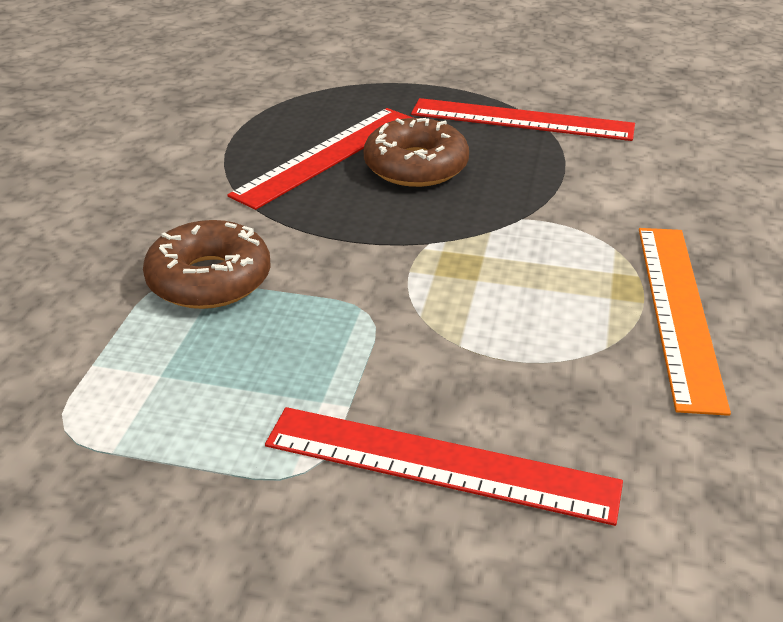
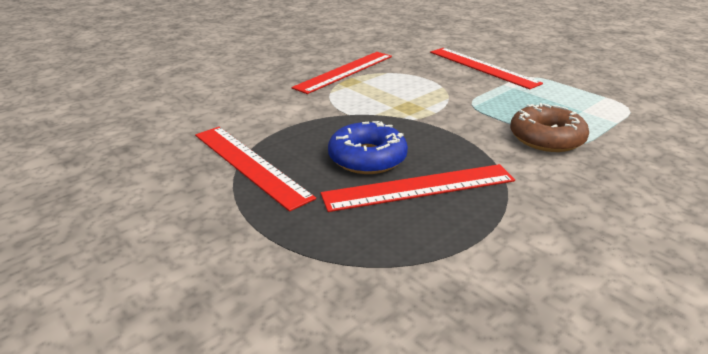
camera: 145 degrees left, 5 degrees down
(416, 166) = (367, 158): brown donut -> blue donut
(679, 312) = (345, 71): orange ruler -> red ruler

